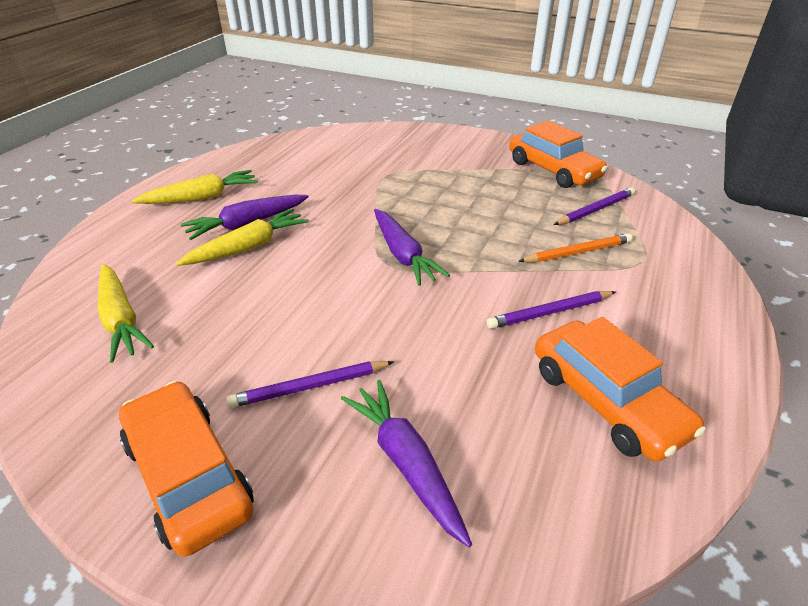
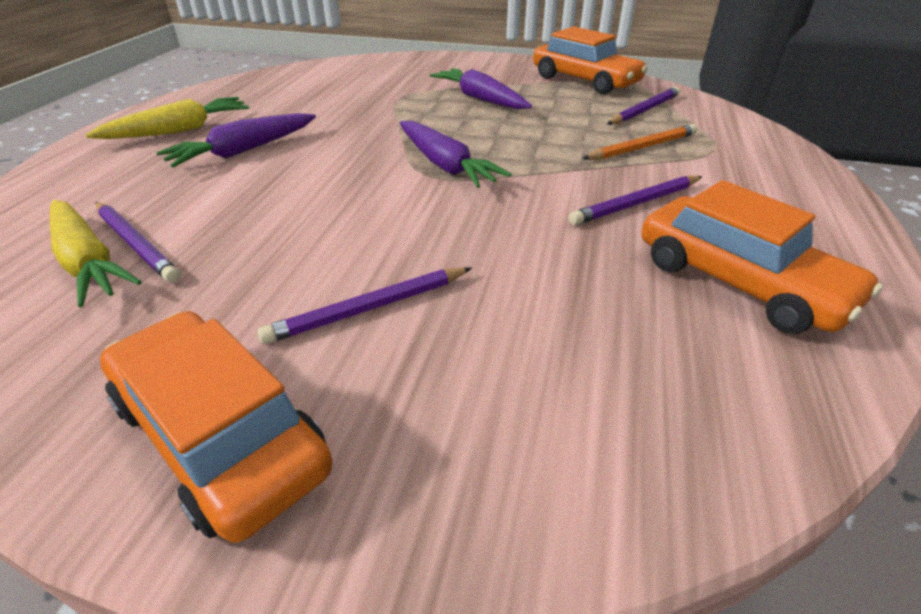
camera: 10 degrees left, 0 degrees up
(155, 307) = (136, 244): none -> purple pencil
(248, 247) = (250, 173): yellow carrot -> none
(406, 463) = (524, 379): purple carrot -> purple carrot (480, 99)

